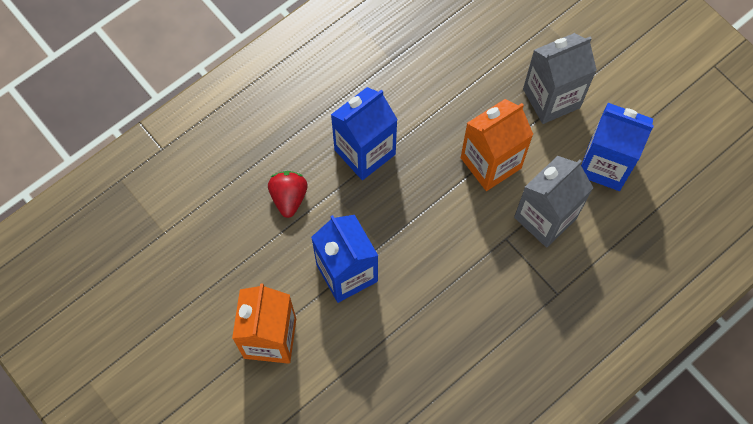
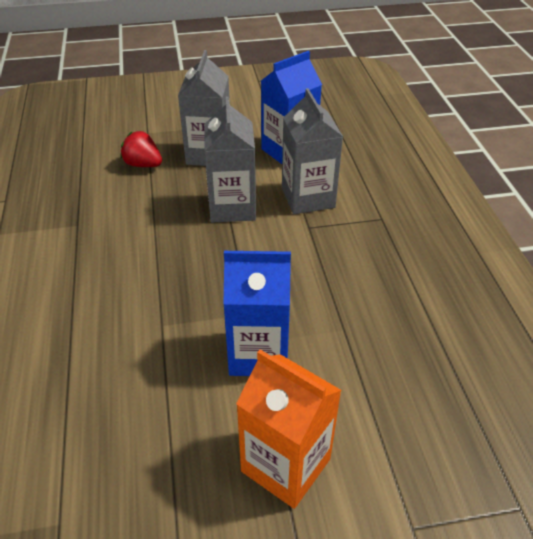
camera: 60 degrees left, 25 degrees down
(289, 197) = (134, 365): red strawberry -> red strawberry (143, 164)
(365, 152) = (144, 282): blue carton -> none
(490, 163) = (232, 207): orange carton -> grey carton

